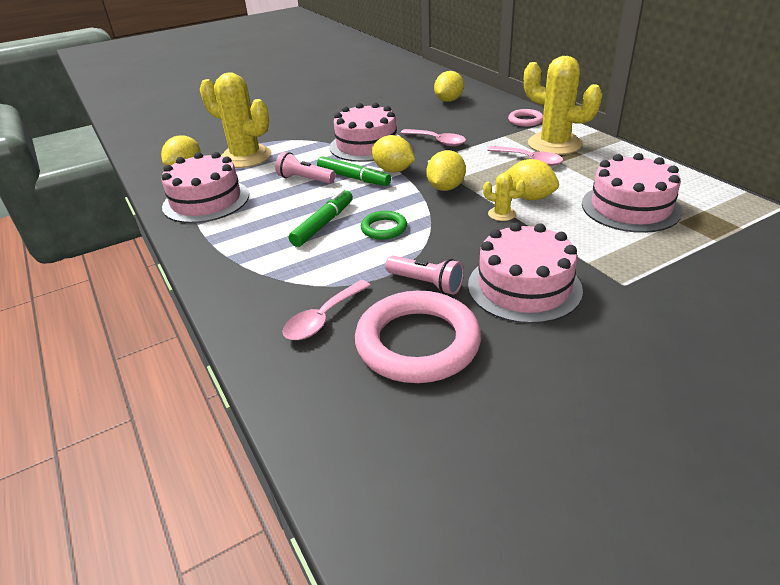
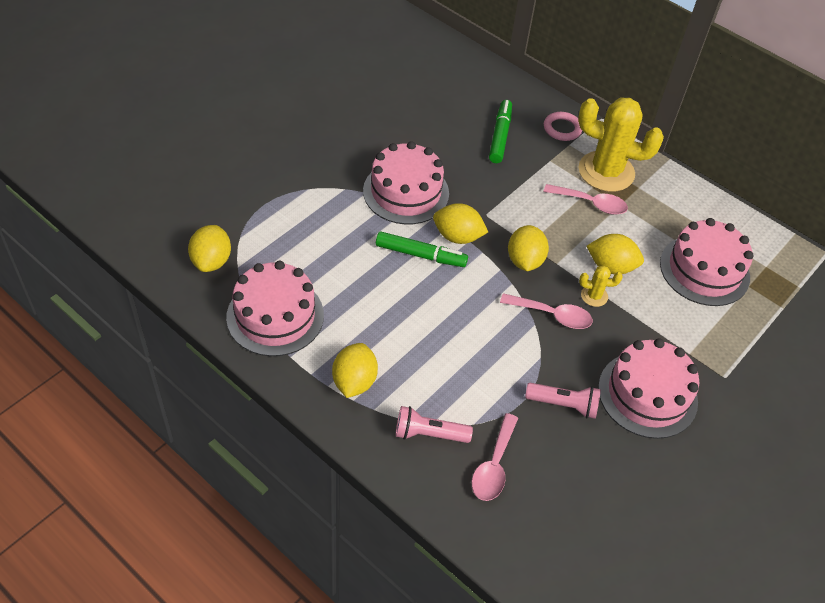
camera: 25 degrees left, 15 degrees up
(246, 157) = (273, 229): yellow cactus -> none
(305, 179) = (367, 264): pink flashlight -> pink flashlight (429, 434)
(323, 224) = (427, 336): green marker -> green marker (500, 136)
(384, 228) = (491, 334): green ring -> none
(417, 343) = (586, 477): pink ring -> none
(437, 141) = (482, 177): pink spoon -> pink spoon (552, 315)
(448, 100) = (461, 91): yellow lemon -> yellow lemon (354, 381)

